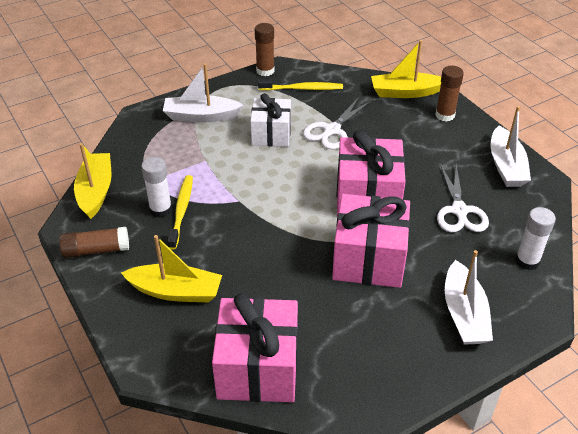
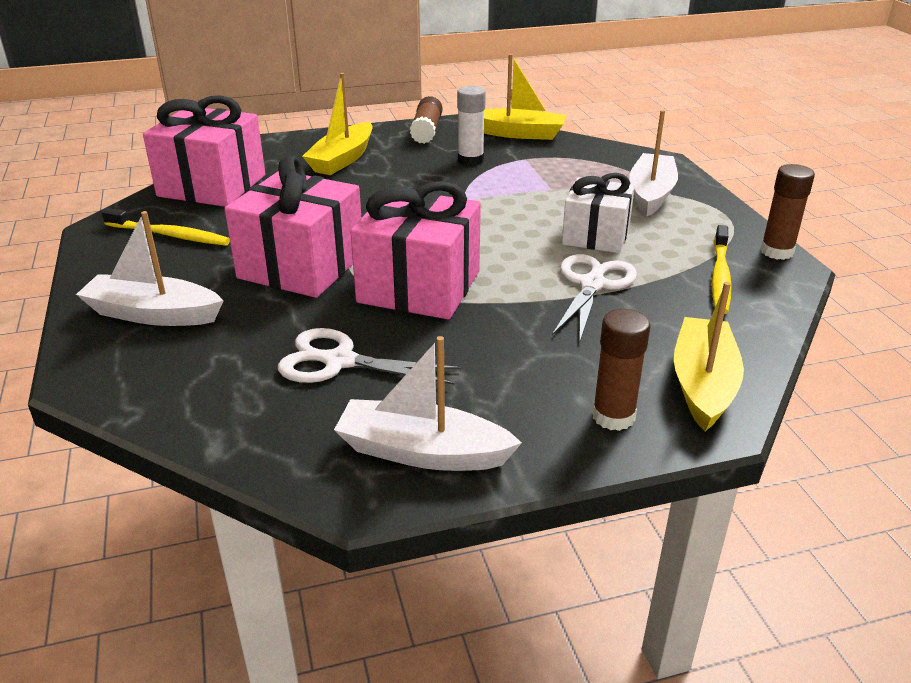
camera: 105 degrees right, 10 degrees down
(181, 210) = (462, 170): yellow toothbrush -> yellow toothbrush (170, 235)
(332, 130) = (592, 284): white scissors -> white scissors turned 60 degrees clockwise
(527, 261) = (186, 398): white glue stick -> none

